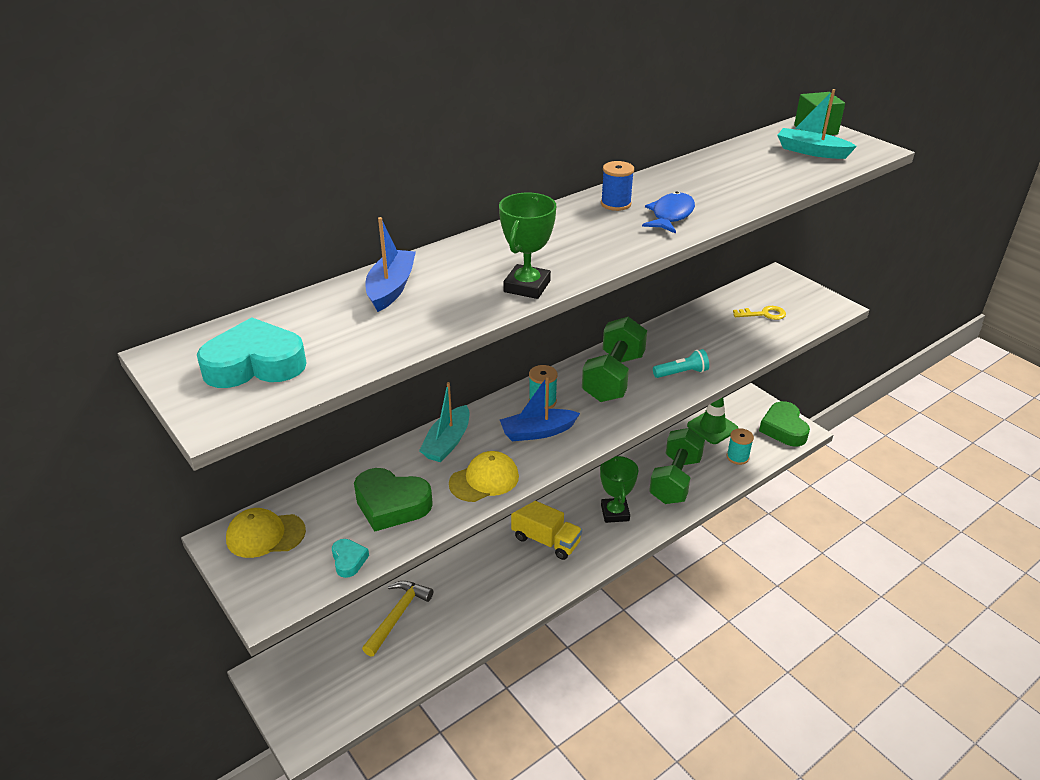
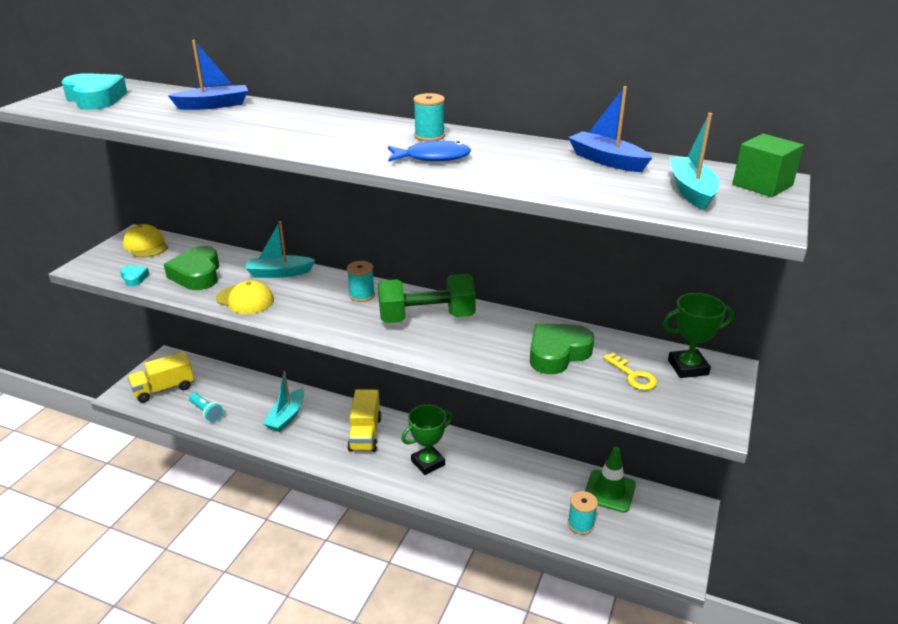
camera: 60 degrees right, 5 degrees down
(330, 691) = (164, 389): none -> yellow truck
(349, 560) = (134, 278): turquoise heart -> turquoise heart turned 75 degrees counterclockwise
(398, 615) = (243, 391): yellow hammer -> none
(474, 591) = (286, 417): none -> turquoise boat
(527, 286) = (248, 137): green trophy -> green trophy (688, 367)
(537, 432) = (319, 304): blue boat -> blue boat (607, 161)
(616, 204) = (429, 136): blue spool -> turquoise spool
(675, 480) = (504, 488): green dumbbell -> none
(682, 373) = (469, 351): turquoise flashlight -> turquoise flashlight (206, 412)
(783, 429) = (666, 550): green heart -> green heart (557, 353)

